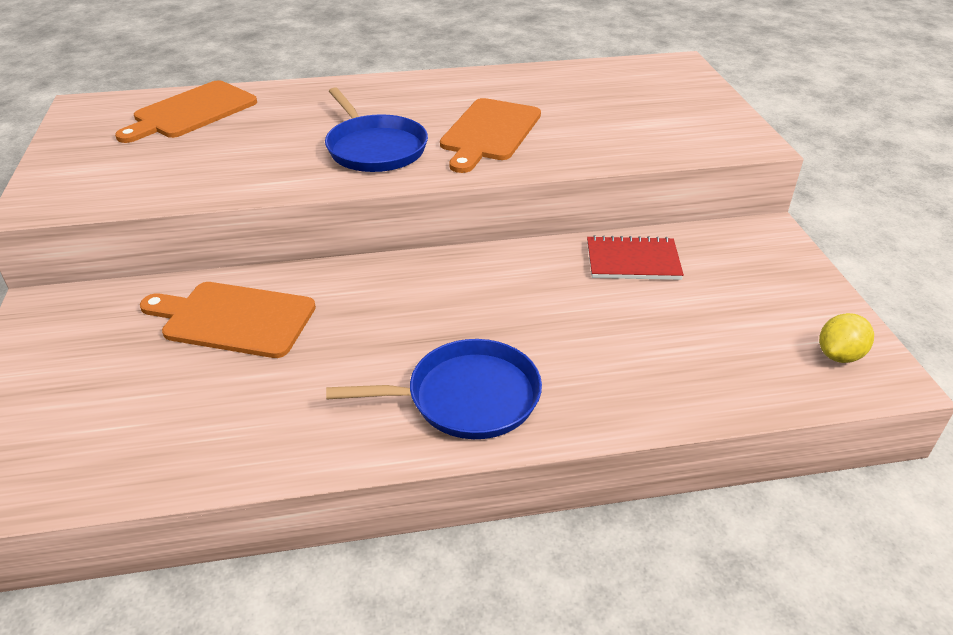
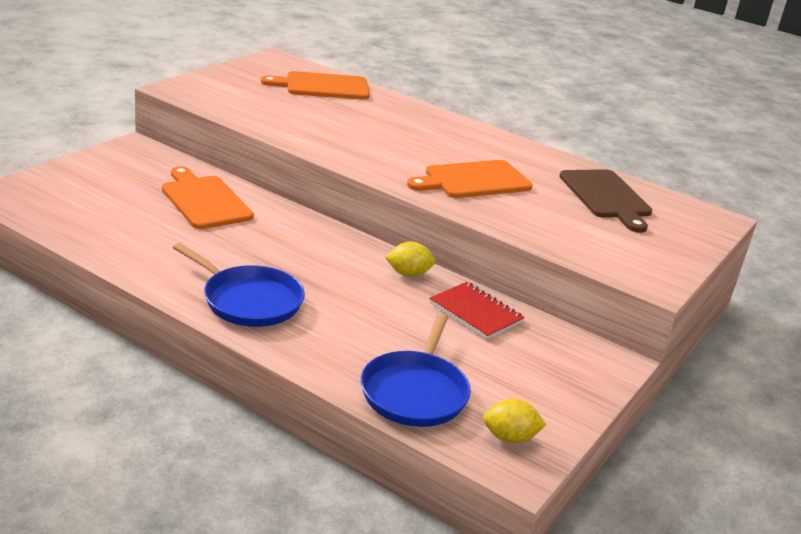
camera: 40 degrees right, 10 degrees down
(375, 148) = (386, 152): blue pan -> blue pan (415, 392)
(531, 262) = (408, 274): none -> yellow lemon
(593, 88) = (606, 197): none -> brown cutting board

